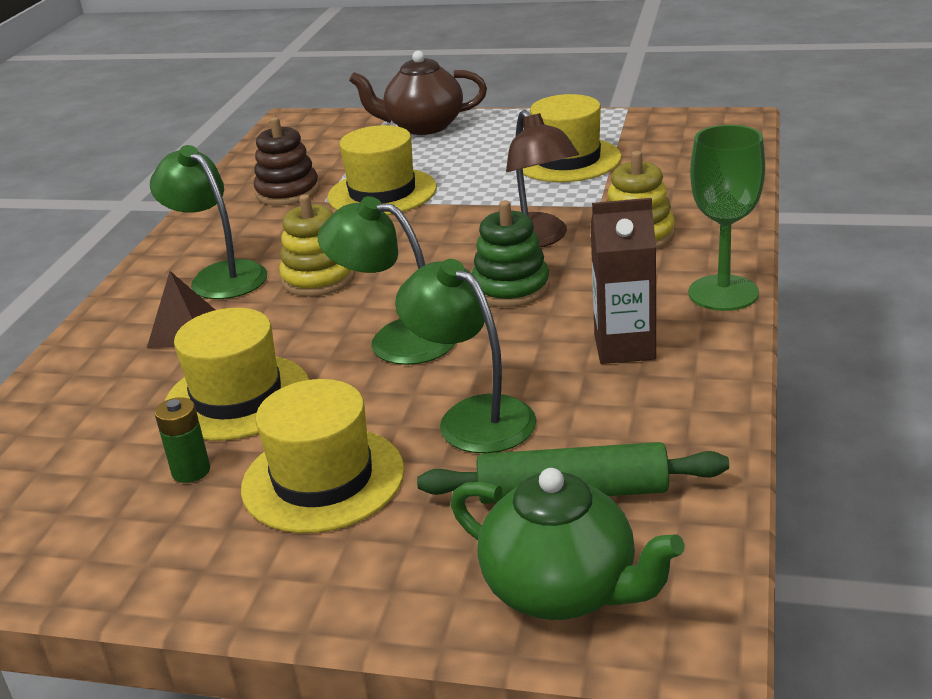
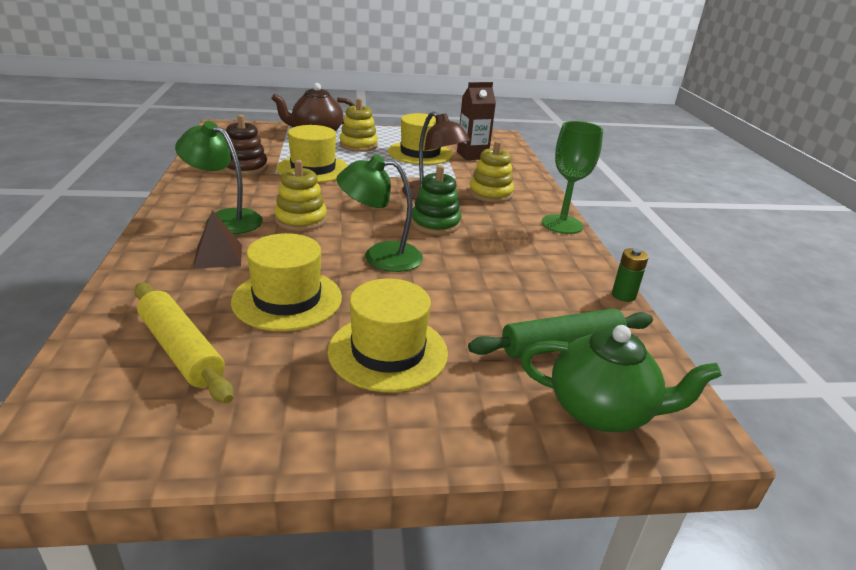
camera: 25 degrees left, 0 degrees up
(83, 455) = (181, 350): none -> yellow rolling pin
(191, 471) = (281, 355): green battery -> green battery (623, 295)
(473, 416) = (464, 302): green lamp -> none
(476, 148) = (358, 145): none -> yellow stacking toy
(624, 347) = (528, 256): brown carton -> brown carton (472, 155)

